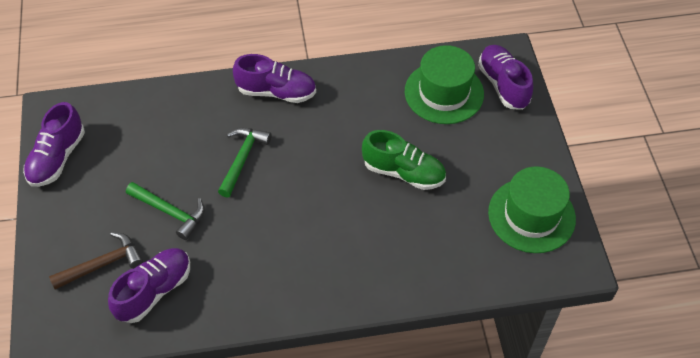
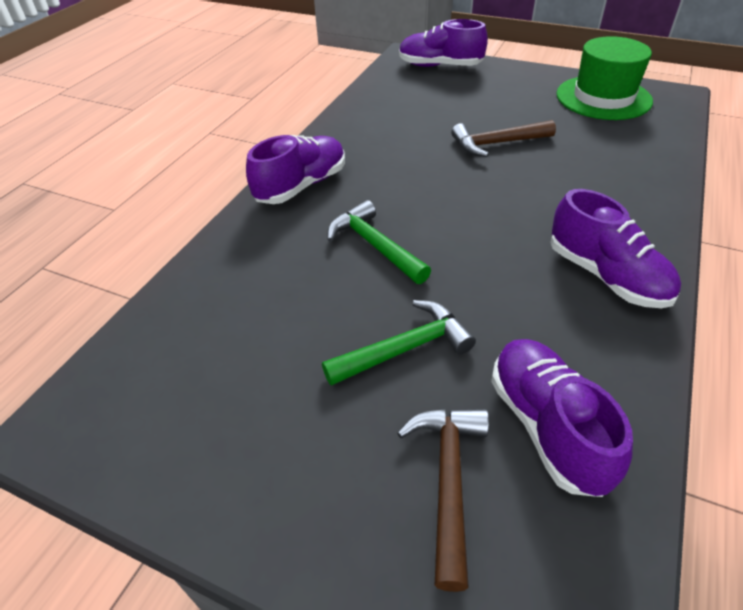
camera: 55 degrees left, 10 degrees down
(57, 158) = (163, 460): purple shoe -> purple shoe (606, 276)
(403, 172) = (497, 143): green shoe -> brown hammer
(444, 92) = (418, 93): green hat -> none

